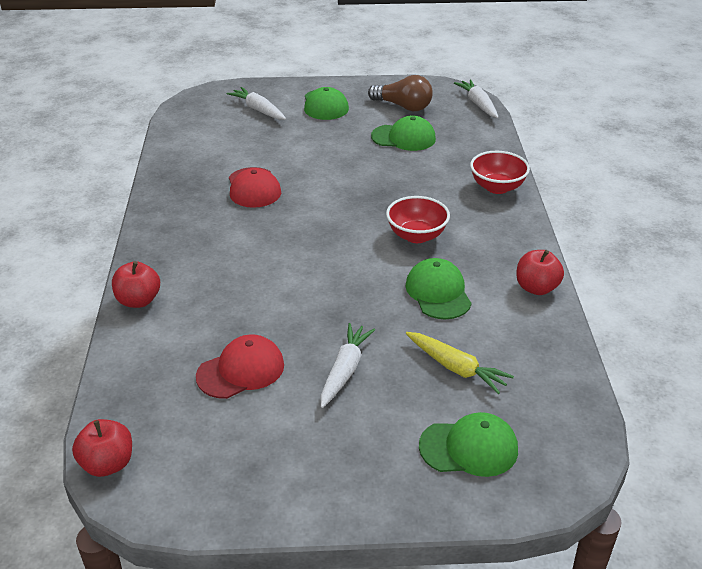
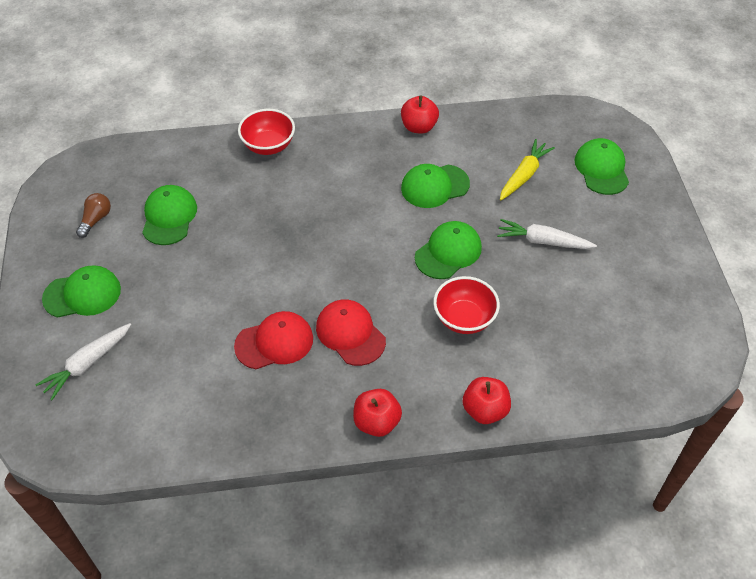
camera: 95 degrees left, 15 degrees up
(107, 464) = (686, 383): red apple -> red apple (377, 422)
(241, 370) = (560, 310): red cap -> red cap (350, 334)
(339, 294) = (448, 252): none -> green cap
(403, 106) = (96, 219): brown light bulb -> brown light bulb, size x0.61
(416, 236) = (353, 202): red bowl -> red bowl (464, 318)
(478, 104) = (98, 156): white carrot -> none

